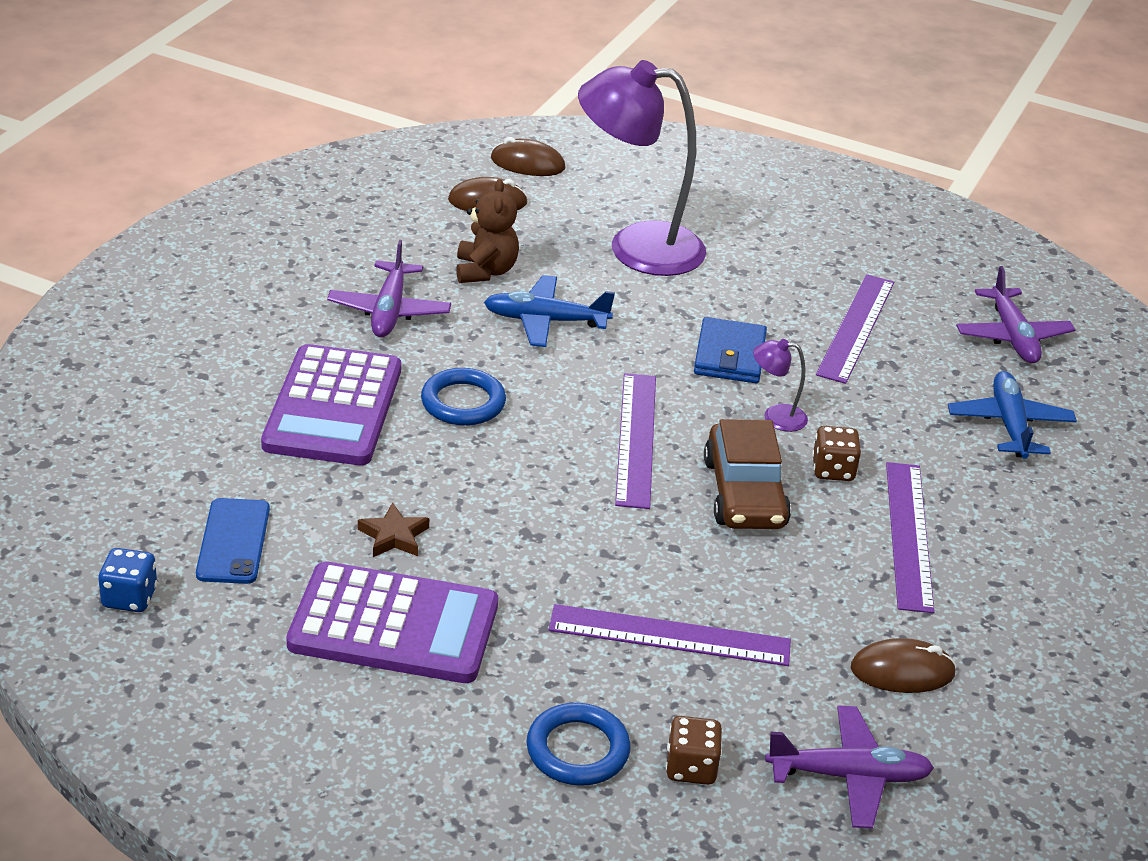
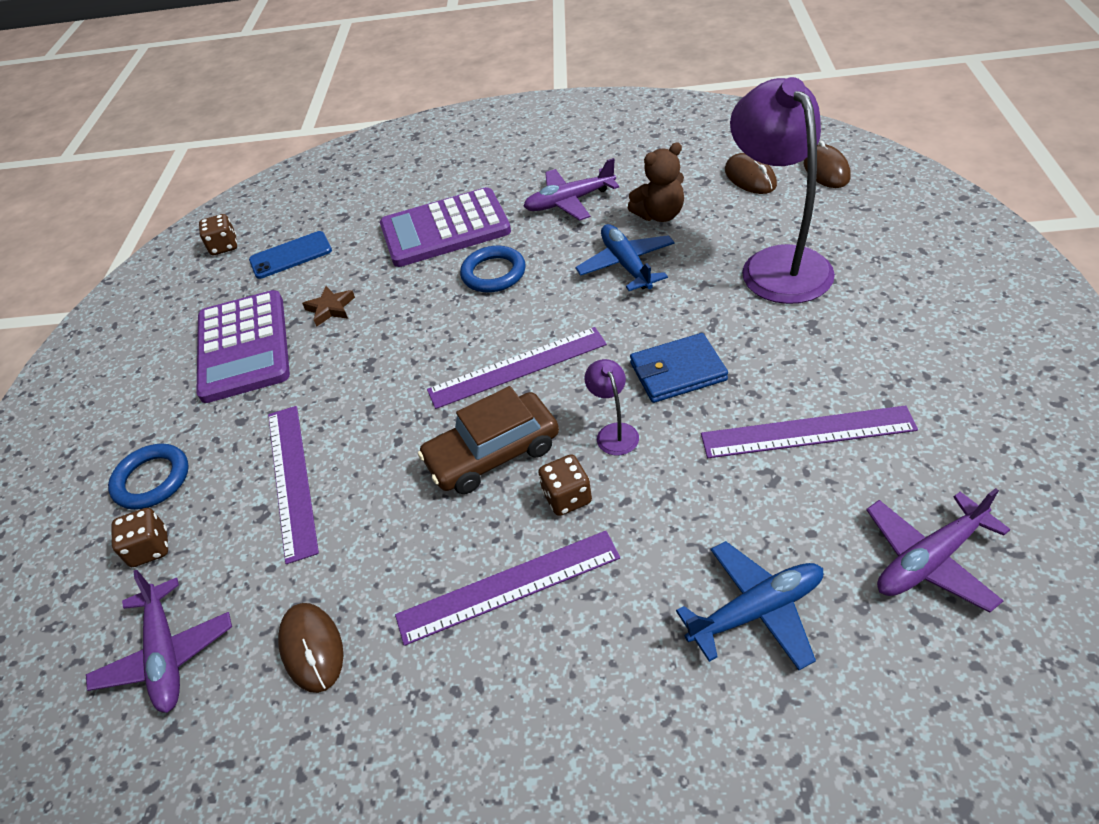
camera: 75 degrees right, 10 degrees up
(129, 598) = (224, 246): blue dice -> brown dice

